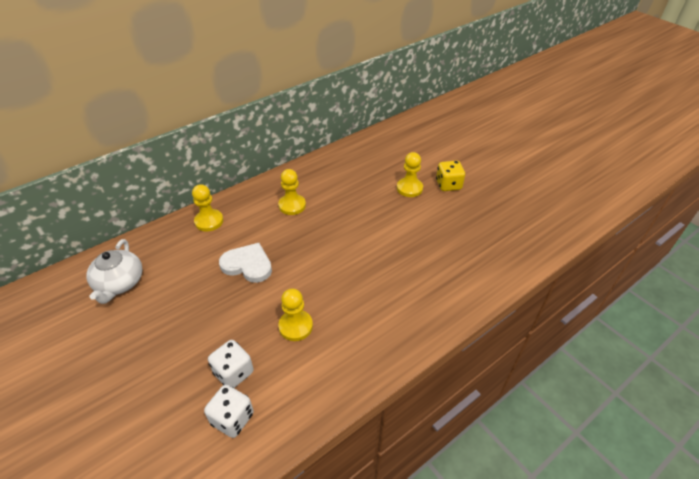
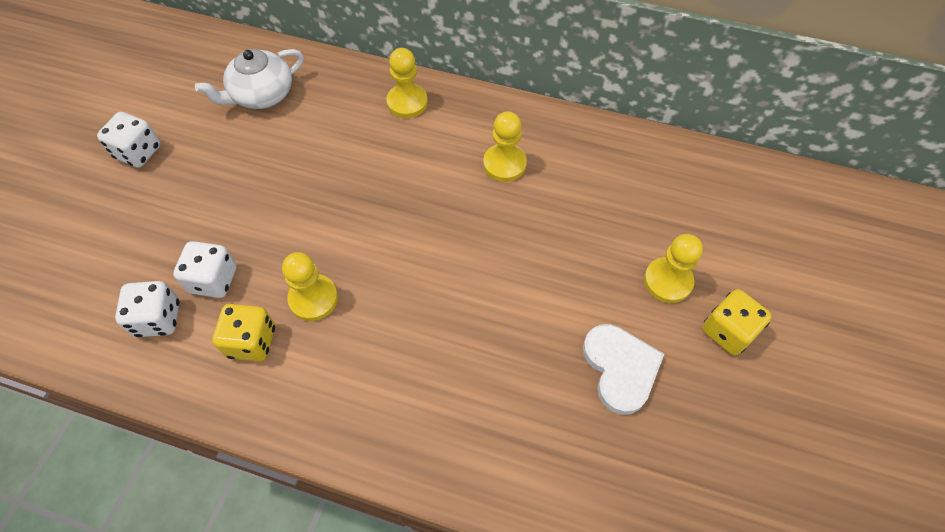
camera: 55 degrees right, 15 degrees up
(81, 374) = (138, 152): none -> white dice
(248, 265) = (370, 187): white heart -> white heart (620, 368)
(296, 371) = (252, 341): none -> yellow dice

